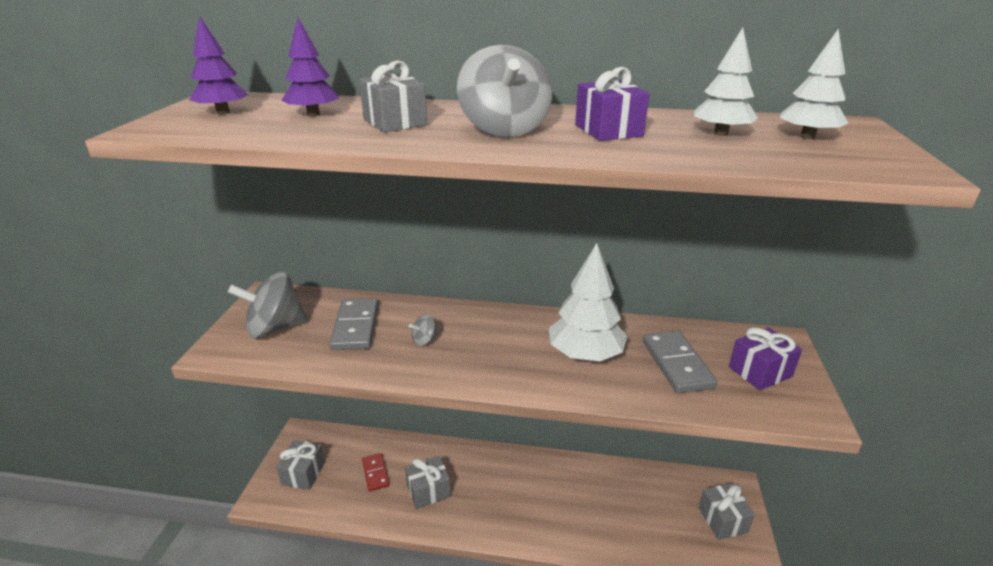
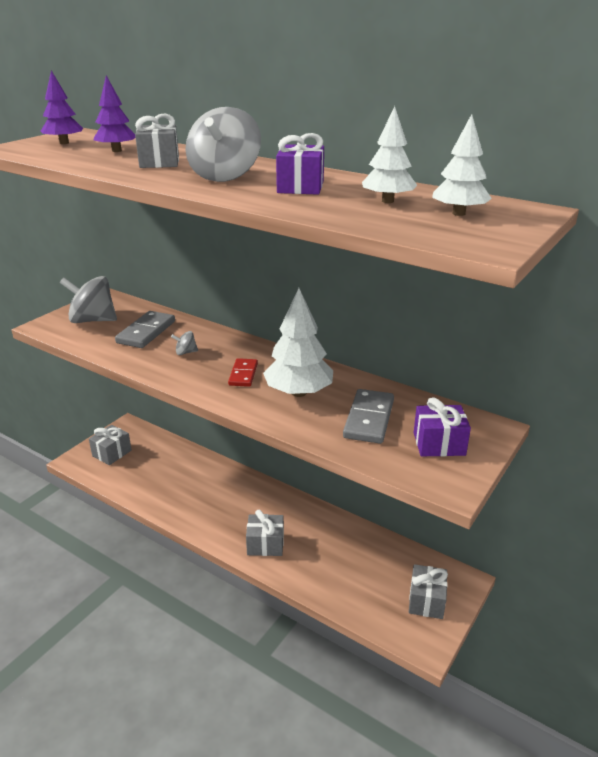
camera: 25 degrees right, 0 degrees up
(375, 473) = (161, 469): red domino -> red domino (243, 374)
(428, 491) = (192, 494): grey gift -> grey gift (265, 544)

